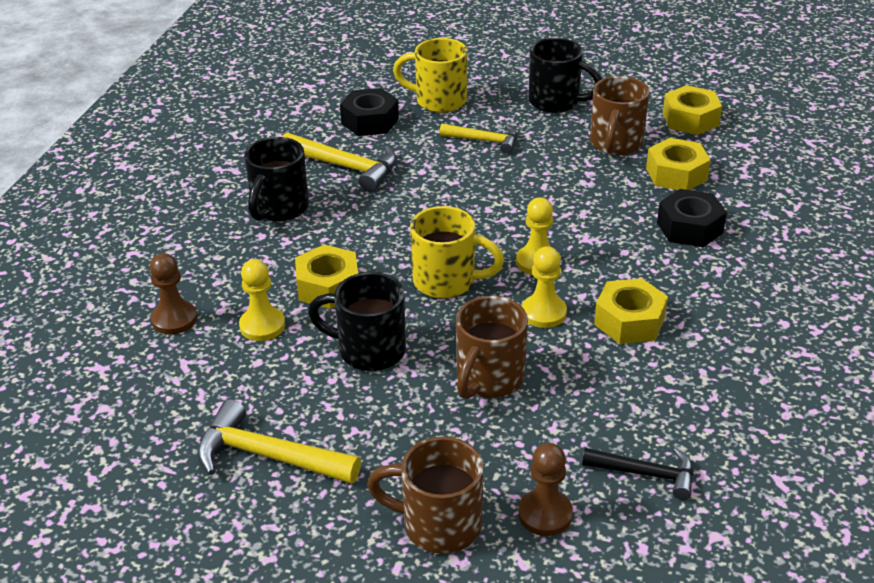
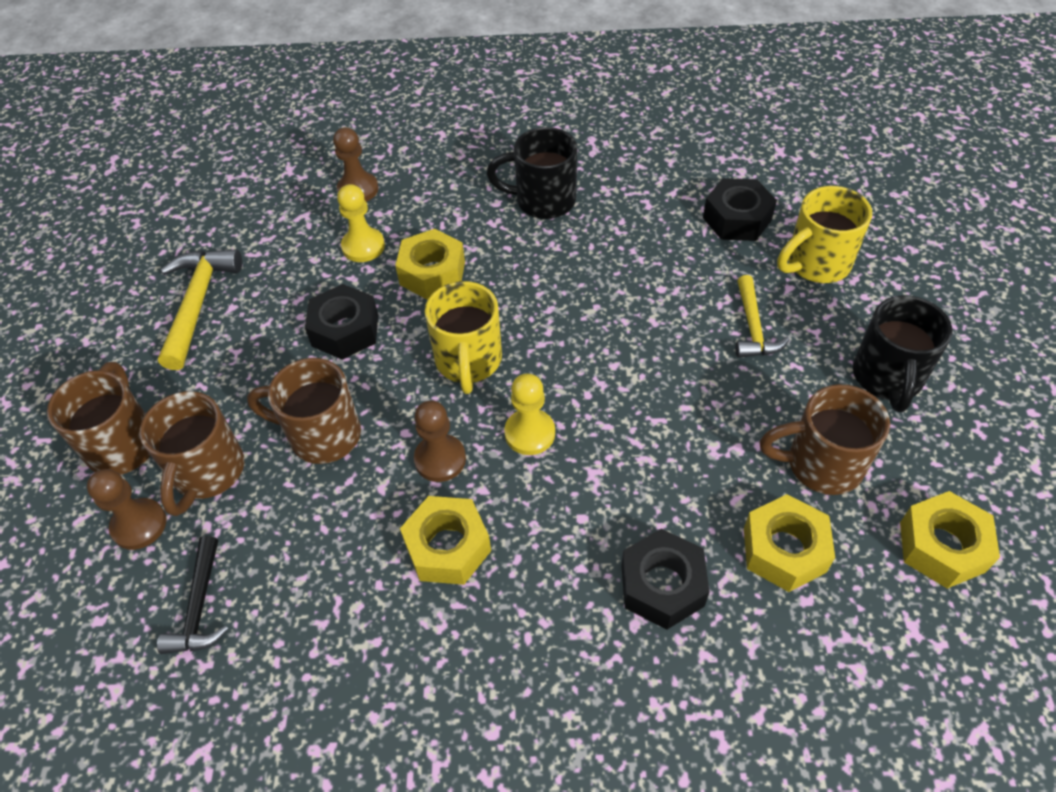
camera: 75 degrees right, 15 degrees up
(345, 167) = (638, 226): yellow hammer -> none
(369, 351) = (345, 330): black mug -> black nut
(438, 101) = (816, 264): yellow mug -> yellow mug turned 120 degrees counterclockwise
(501, 460) = (208, 473): none -> brown mug
(544, 313) = (440, 459): yellow pawn -> brown pawn

